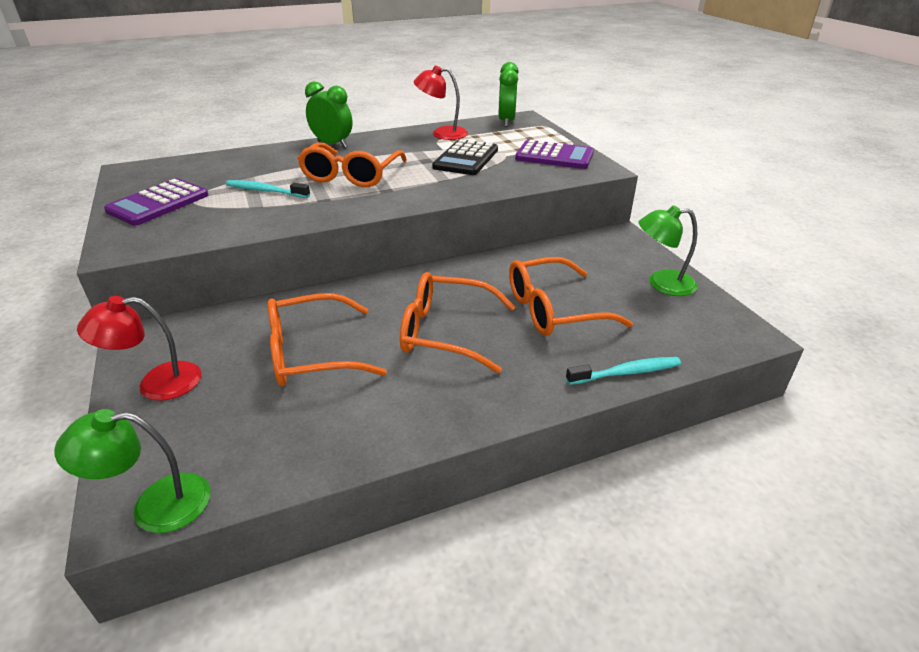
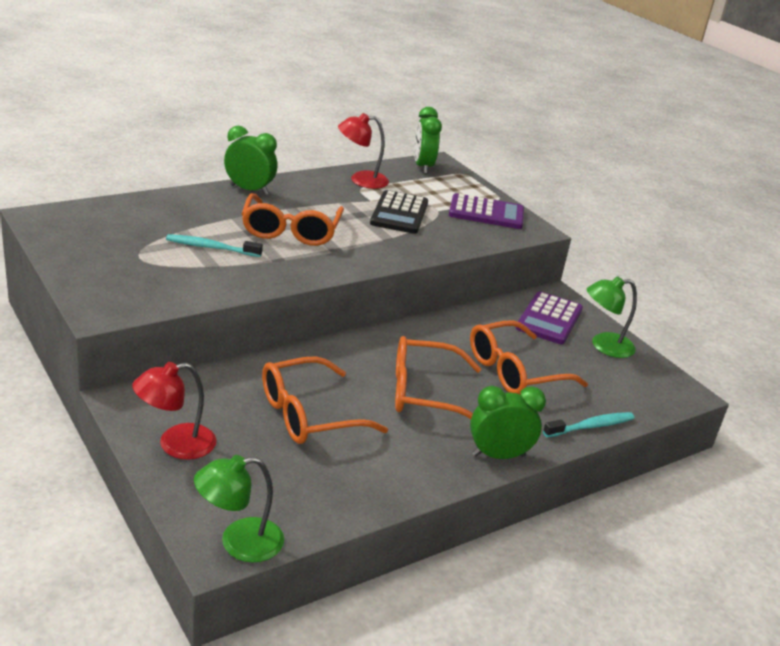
camera: 15 degrees left, 5 degrees down
(158, 203) = (104, 260): purple calculator -> purple calculator (549, 319)
(505, 405) = (498, 455): none -> green clock

